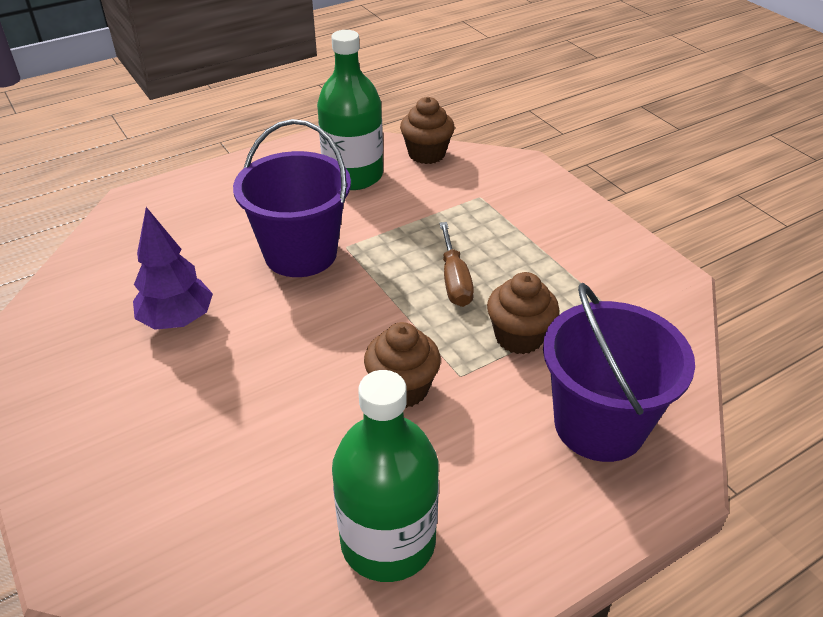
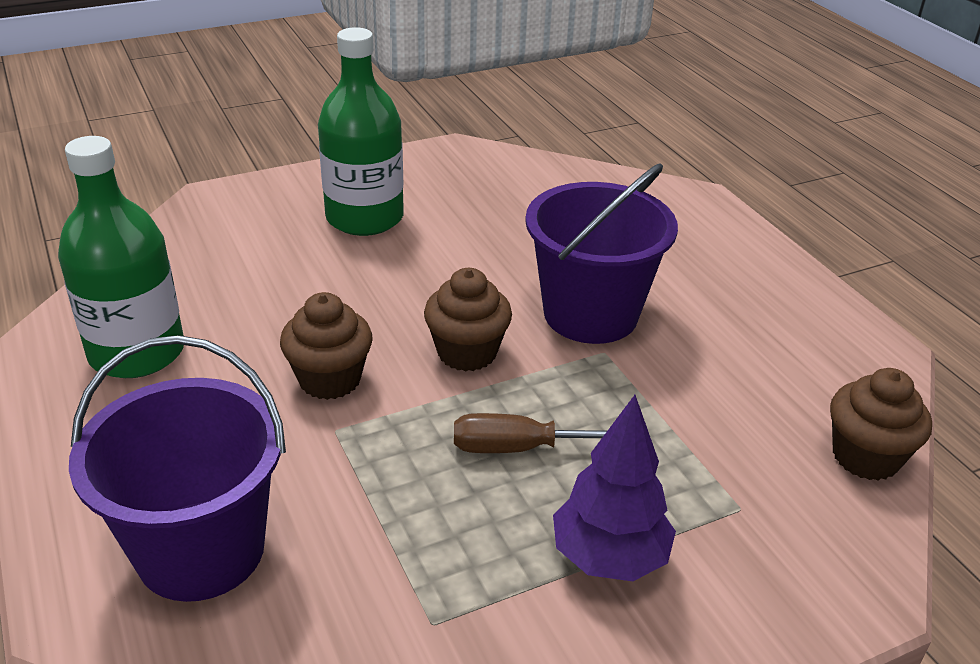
camera: 95 degrees right, 5 degrees down
(177, 320) = (481, 232): purple tree -> purple tree (609, 558)
(353, 175) = (781, 369): green bottle -> green bottle (364, 218)
(519, 337) = (388, 498): brown cupcake -> brown cupcake (467, 352)

